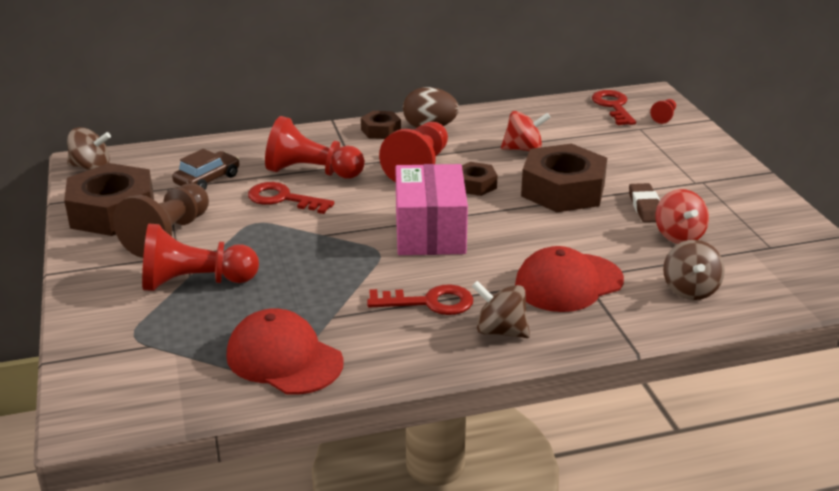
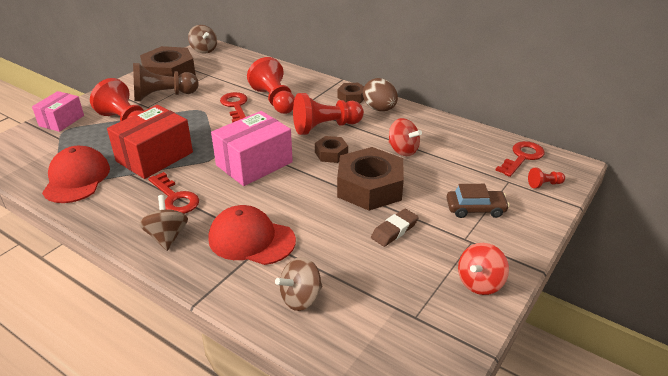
camera: 50 degrees right, 5 degrees up
(100, 330) = (61, 120): none -> pink box
(207, 179) = (229, 79): brown car -> brown car (475, 209)
(317, 288) = (154, 157): none -> red box
(678, 236) = (372, 262): red spinning top -> red spinning top (480, 283)

